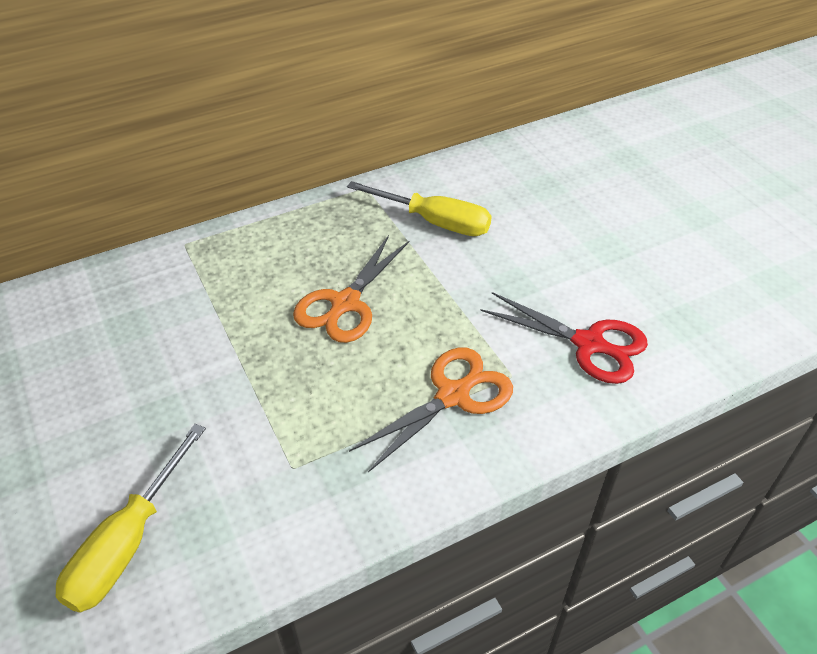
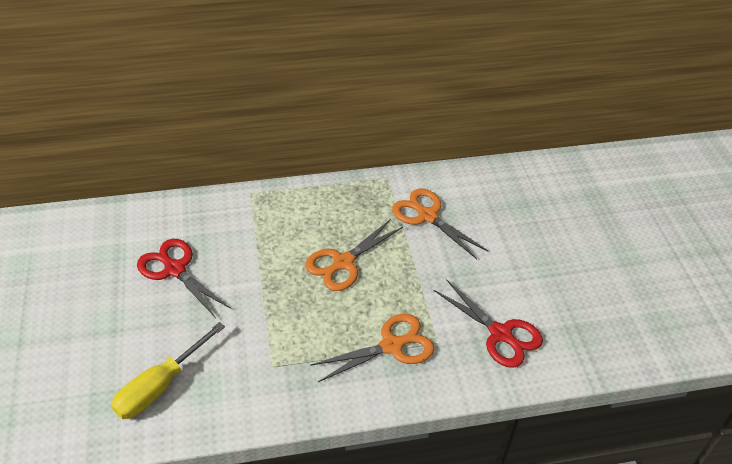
camera: 15 degrees right, 0 degrees up
(103, 368) = (175, 269): none -> red scissors
(434, 222) = (427, 216): yellow screwdriver -> orange scissors

